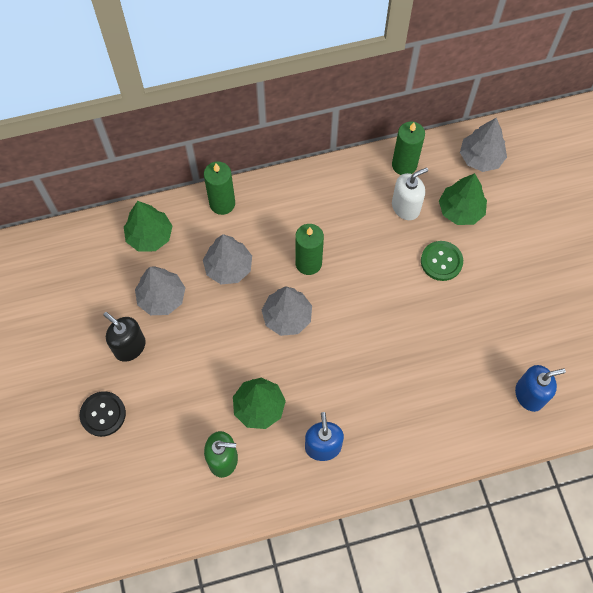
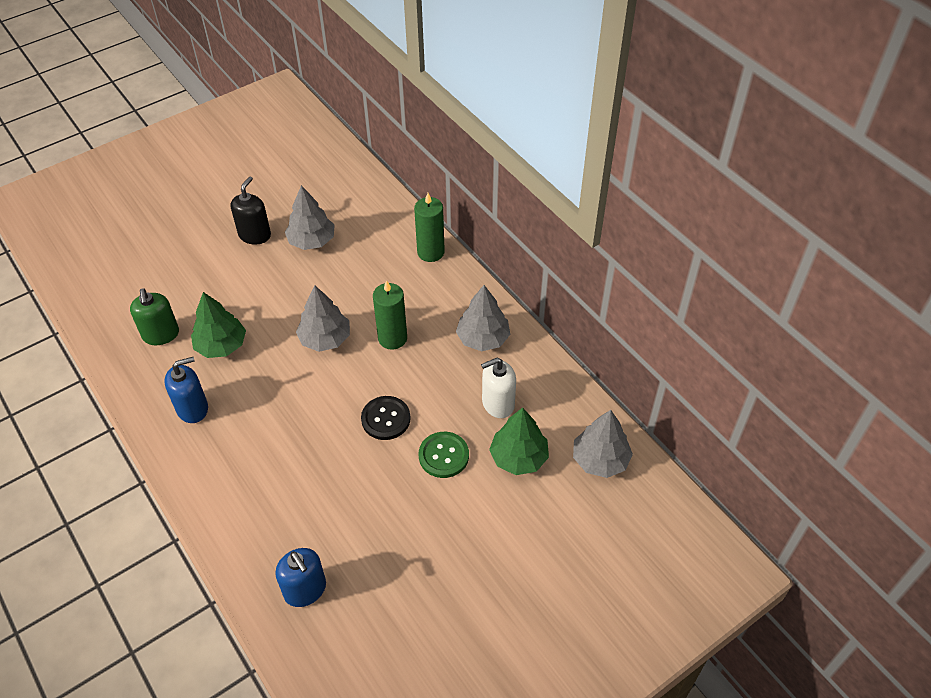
camera: 70 degrees right, 15 degrees down
(103, 414) = (184, 238): black button -> black button (386, 419)
(150, 236) = (372, 213): green tree -> none
(228, 267) = (362, 278): grey tree -> grey tree (483, 338)
(404, 165) = (551, 387): green candle -> none
(405, 207) = (498, 403): white soap dispenser -> white soap dispenser turned 120 degrees clockwise

